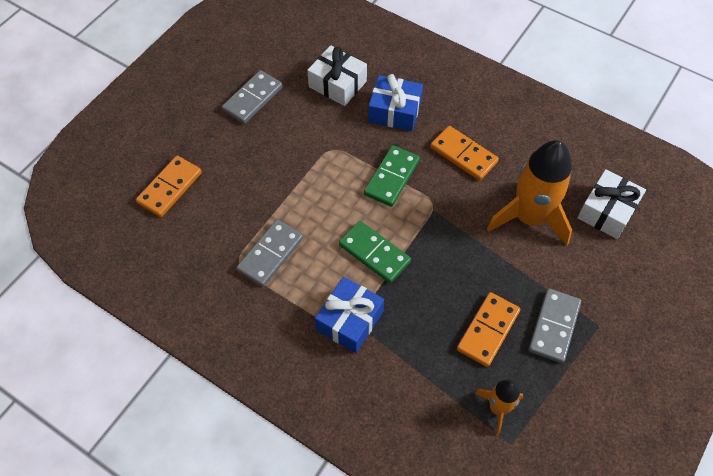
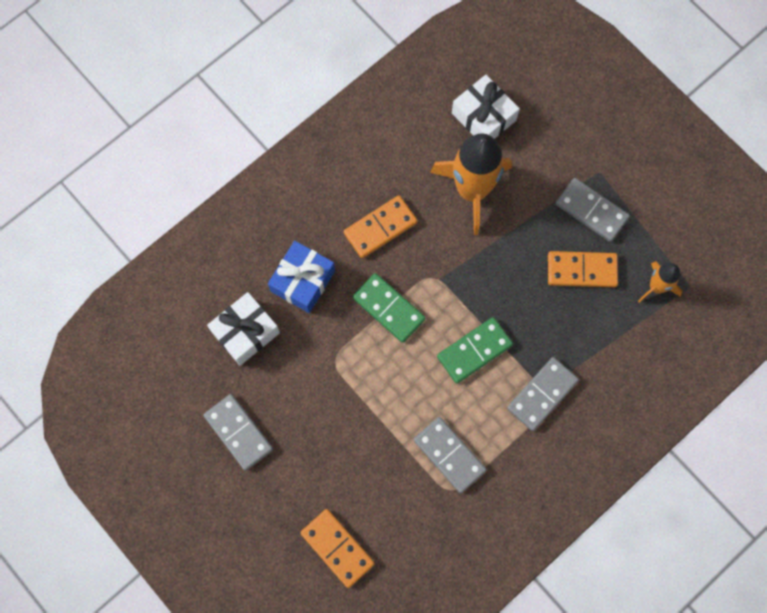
camera: 75 degrees left, 15 degrees up
(349, 320) = (542, 394): blue gift -> grey domino
(488, 330) = (581, 270): orange domino -> orange domino turned 45 degrees counterclockwise

